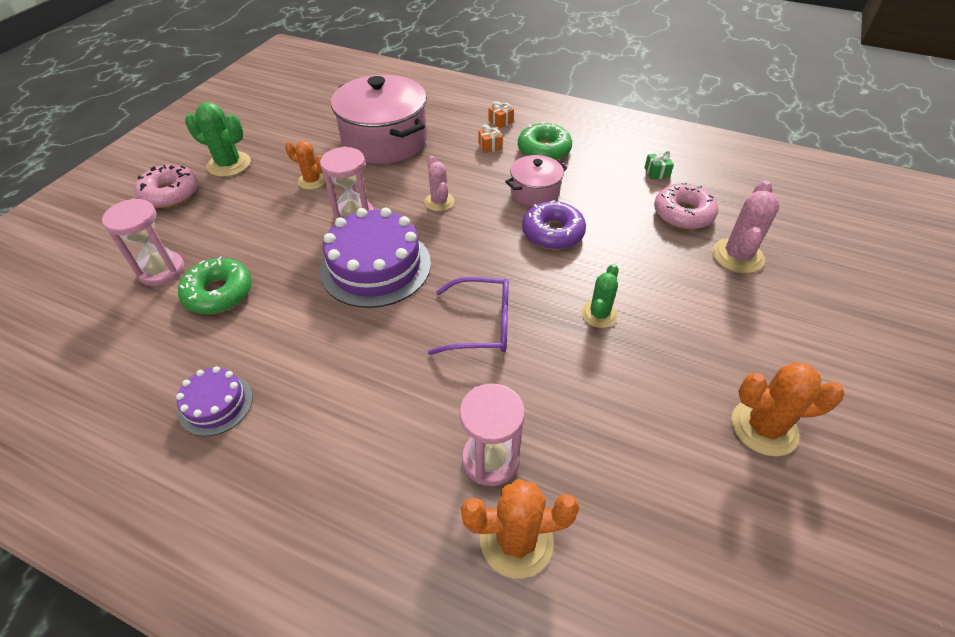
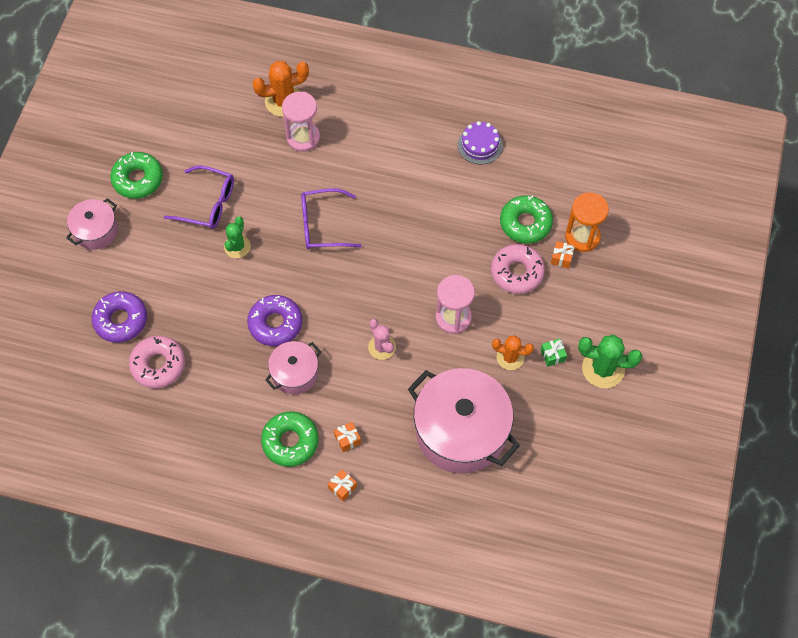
camera: 170 degrees right, 15 degrees up
(161, 270) = (582, 237): pink hourglass -> orange hourglass
(170, 193) = (633, 320): pink donut -> pink donut (517, 272)
(202, 253) = (561, 258): none -> orange gift
(375, 266) = (416, 266): purple cake -> none
(645, 374) = (208, 204): none -> purple glasses
(657, 172) = (175, 422): green gift -> green gift (552, 355)
(737, 256) = (121, 320): pink cactus -> purple donut
(764, 427) = (138, 179): orange cactus -> green donut
(806, 359) = (96, 231): none -> pink pot

